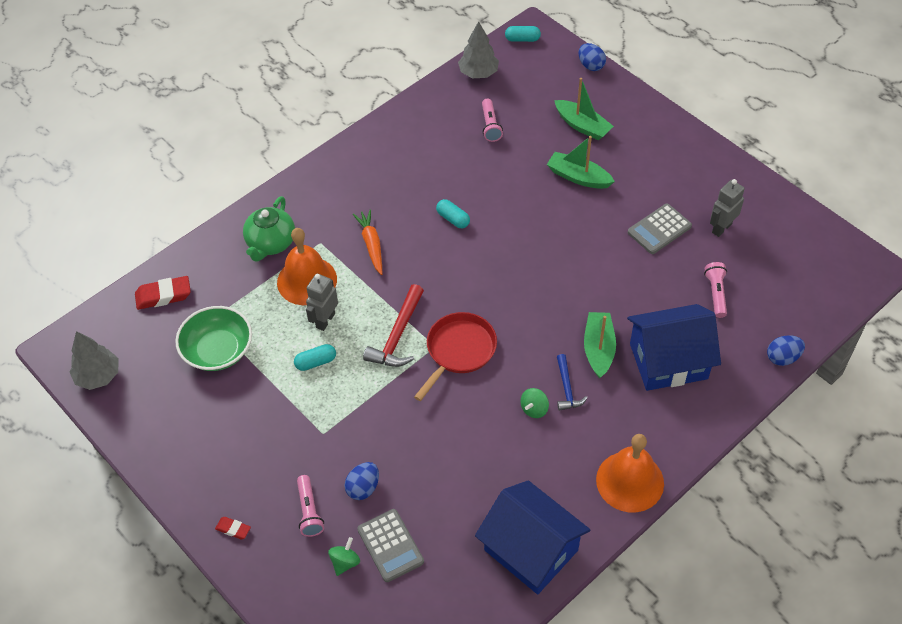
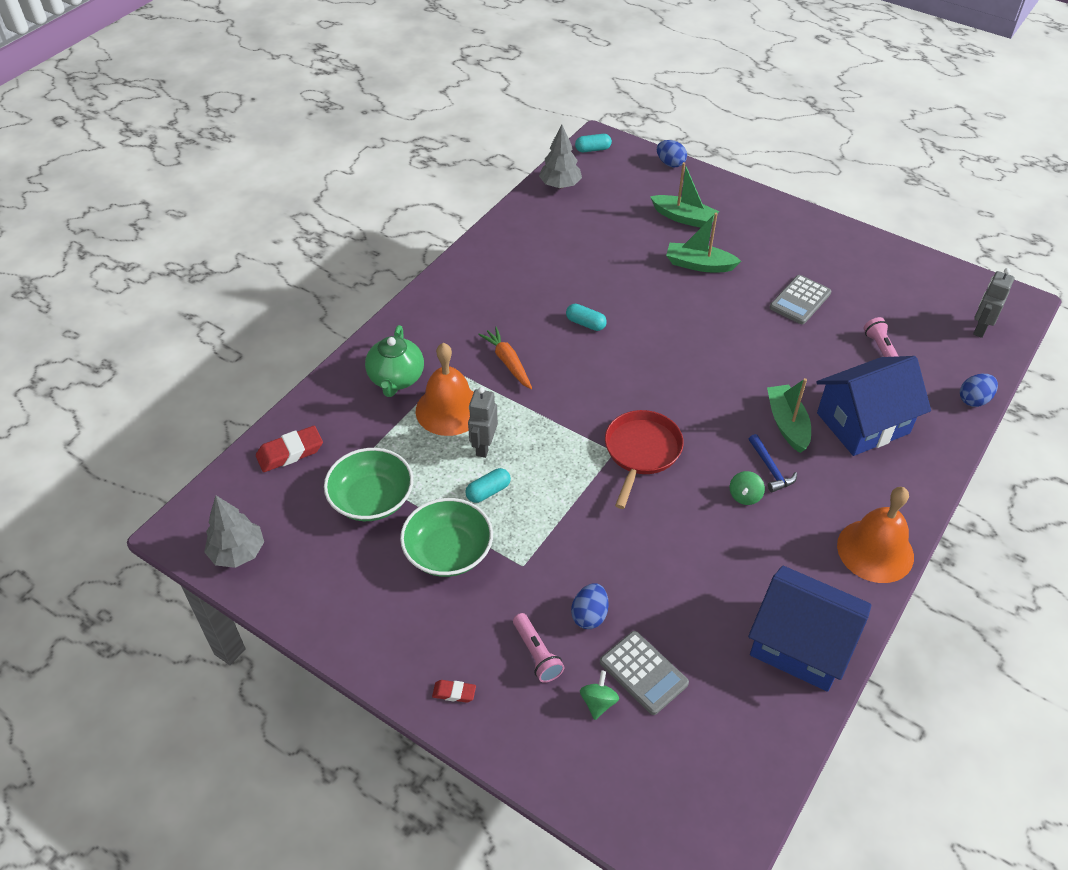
camera: 15 degrees left, 5 degrees down
(266, 409) = (448, 551): none -> green bowl
(397, 335) = (569, 448): red hammer -> none
(490, 126) = (591, 231): pink flashlight -> none
(721, 228) = (860, 289): grey robot -> grey robot (980, 328)

